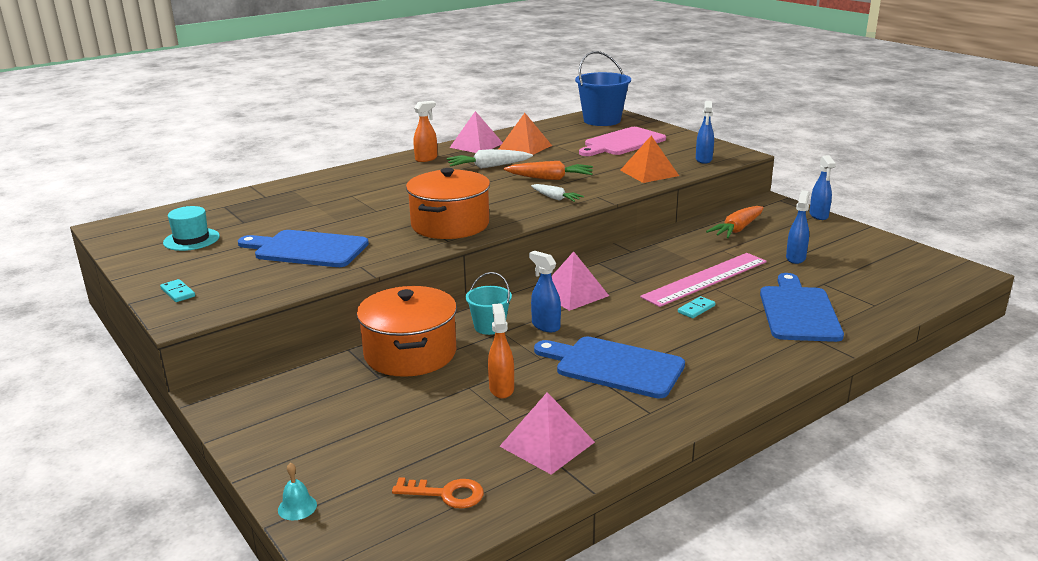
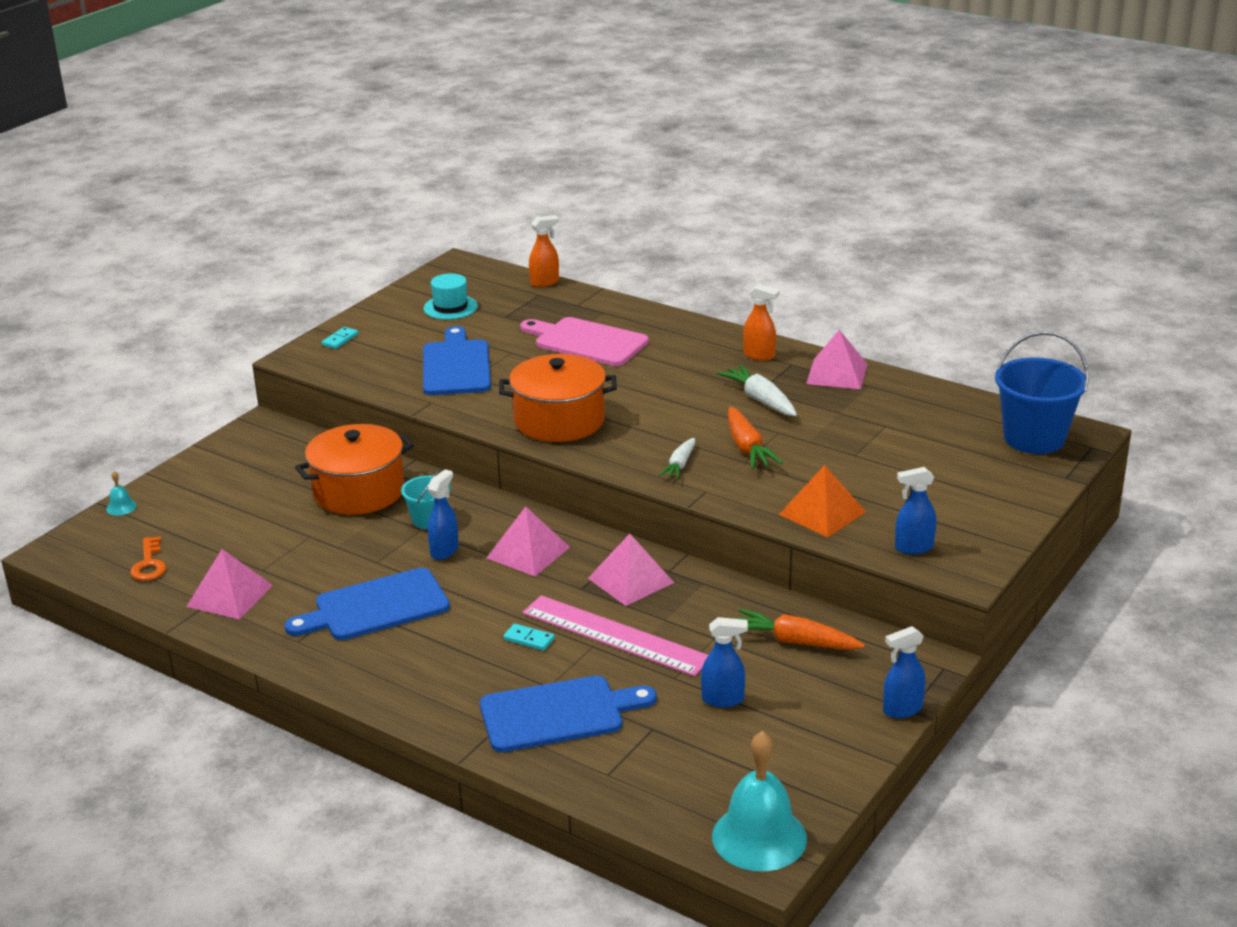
camera: 70 degrees right, 5 degrees up
(501, 389) = (312, 553): orange spray bottle -> orange spray bottle (545, 282)
(525, 147) = (857, 407): orange pyramid -> none
(614, 366) = (376, 607): blue cutting board -> blue cutting board turned 120 degrees counterclockwise
(622, 143) = (939, 472): pink cutting board -> pink cutting board (587, 342)
(636, 264) = (630, 580): none -> pink pyramid
(944, 270) = (759, 837): none -> turquoise bell

